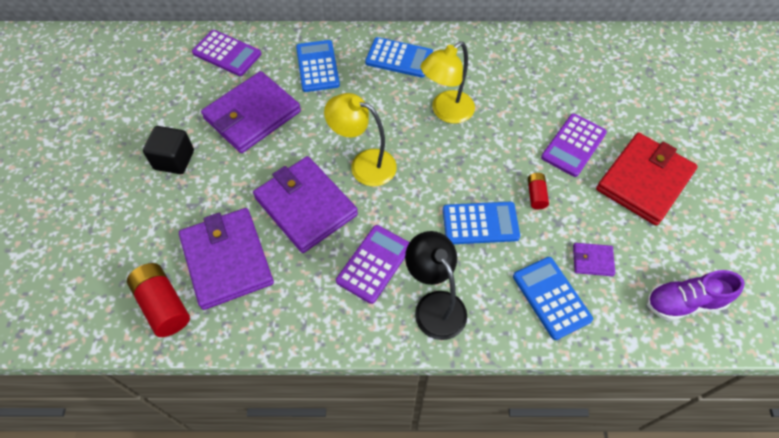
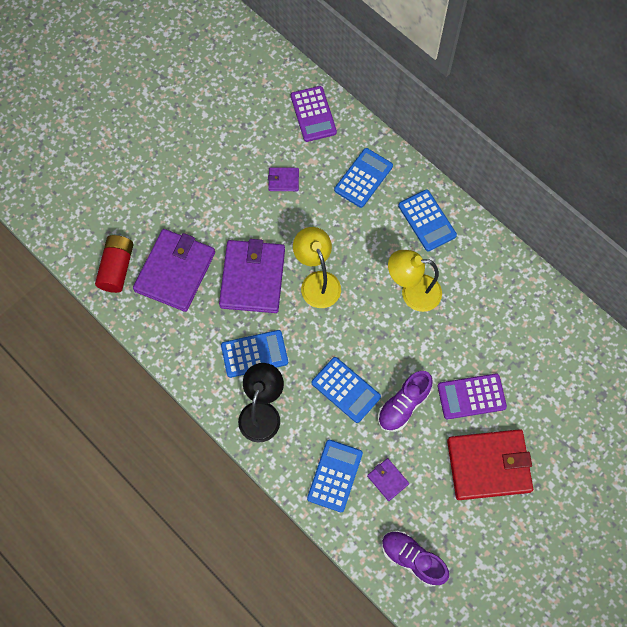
camera: 45 degrees right, 10 degrees up
(174, 160) = (206, 172): black cube -> none
(252, 115) = (283, 180): purple wallet -> purple wallet, size x0.44
(374, 264) = (254, 354): purple calculator -> blue calculator
(536, 195) = (403, 405): red battery -> purple shoe

